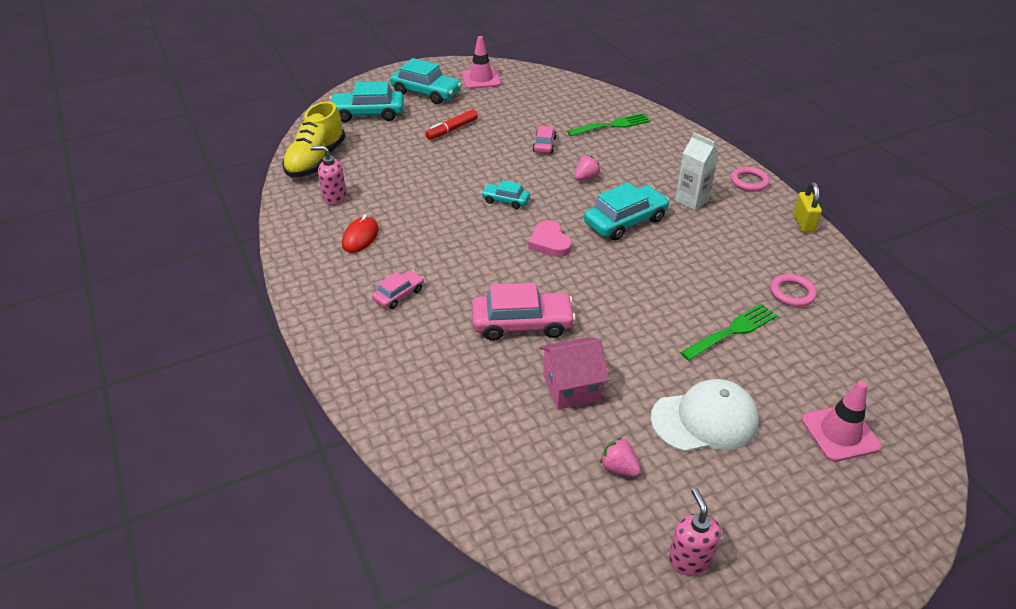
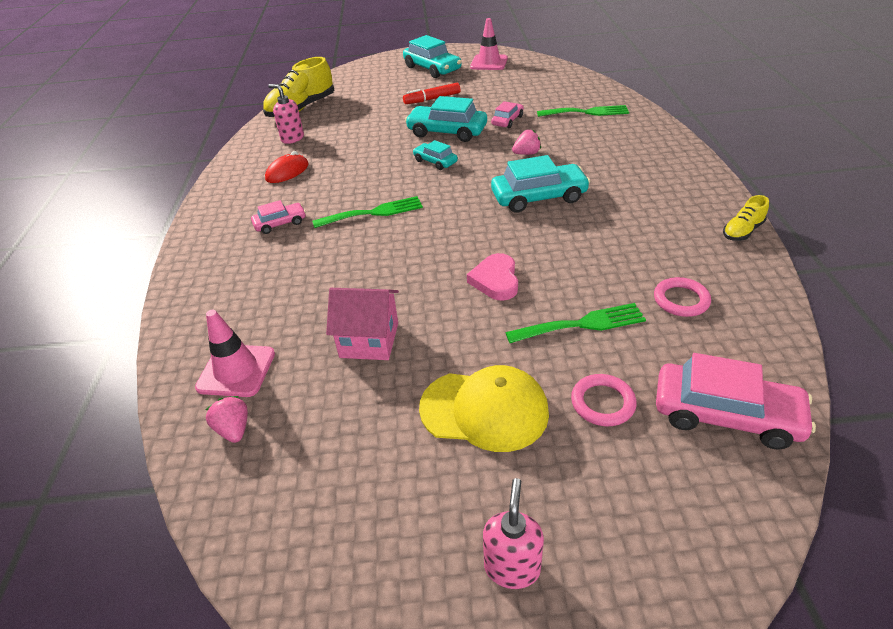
camera: 25 degrees right, 0 degrees up
(368, 114) = (371, 79): turquoise car -> turquoise car (447, 132)
(484, 265) = (373, 213): none -> green fork
(522, 324) = (368, 270): pink car -> pink car (725, 415)
(549, 242) = (449, 203): pink heart -> pink heart (495, 280)
(619, 468) = (355, 434): pink strawberry -> pink strawberry (234, 429)
(689, 559) = (356, 561): pink soap dispenser -> pink soap dispenser (512, 567)
(691, 200) = (624, 189): white carton -> none
(705, 420) = (484, 410): white cap -> yellow cap
(749, 181) = (703, 181): pink ring -> pink ring (602, 403)
(803, 223) = (742, 231): yellow padlock -> yellow shoe
(840, 433) = (640, 471): pink traffic cone -> pink traffic cone (236, 370)

